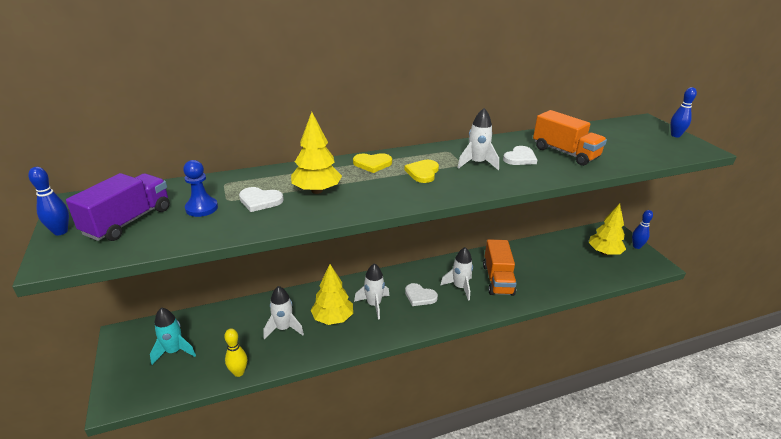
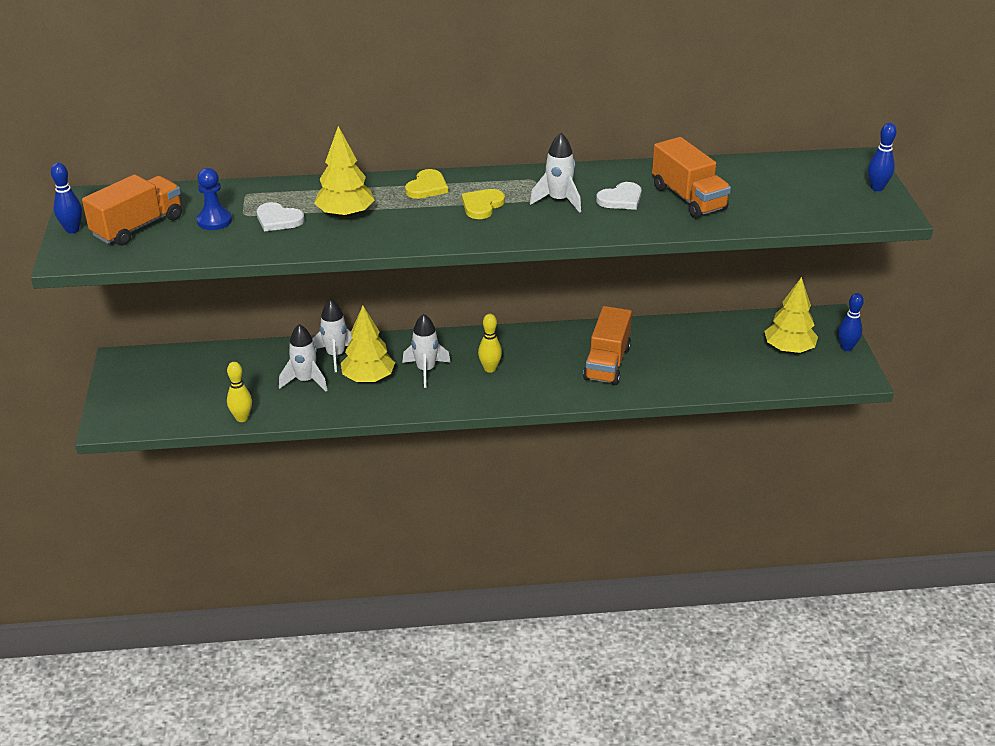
camera: 15 degrees right, 5 degrees up
(128, 221) = (138, 226): purple truck -> orange truck
(174, 351) = (175, 386): turquoise rocket -> none
(372, 164) = (427, 187): yellow heart -> yellow heart turned 75 degrees counterclockwise
(419, 296) = (490, 369): white heart -> yellow bowling pin
(460, 287) = (549, 365): white rocket -> white rocket (336, 355)

